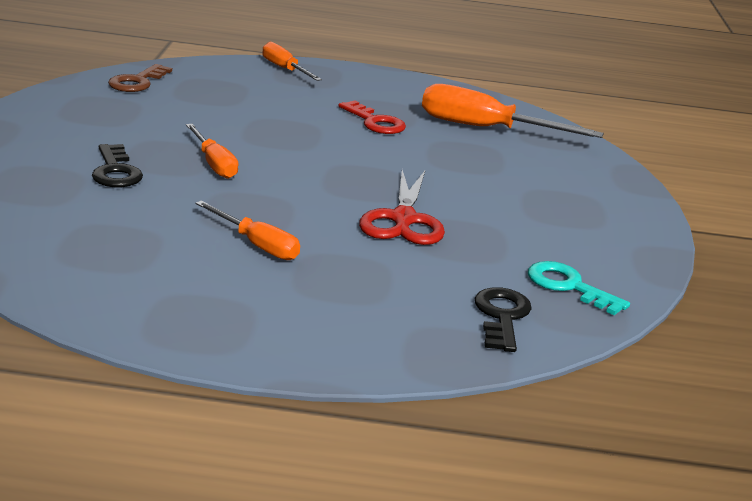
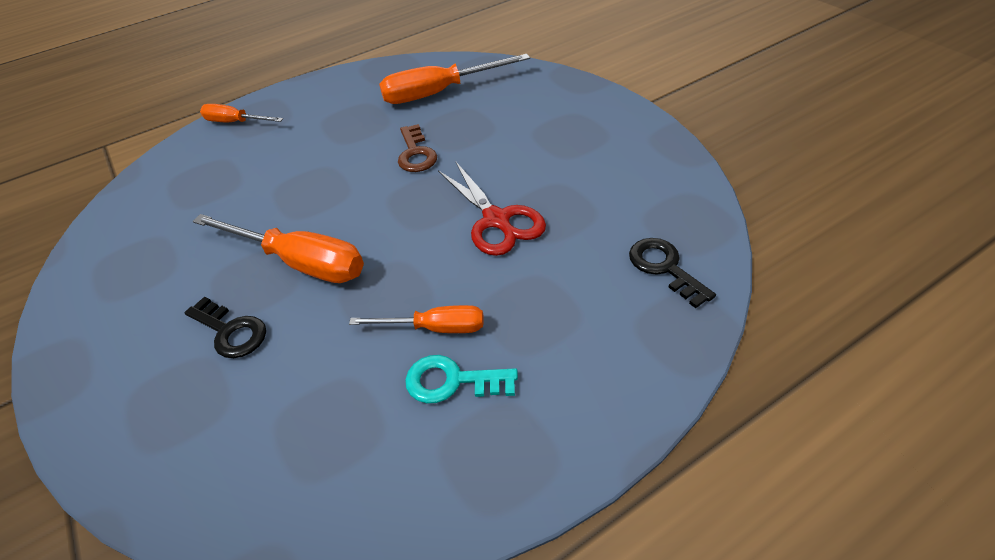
camera: 30 degrees left, 20 degrees up
(137, 82) = (131, 212): brown key -> brown key (416, 153)
(214, 164) = (300, 262): orange screwdriver -> orange screwdriver, size x1.71
(375, 122) = (362, 135): red key -> none
(569, 286) = (662, 206): turquoise key -> turquoise key (452, 381)

